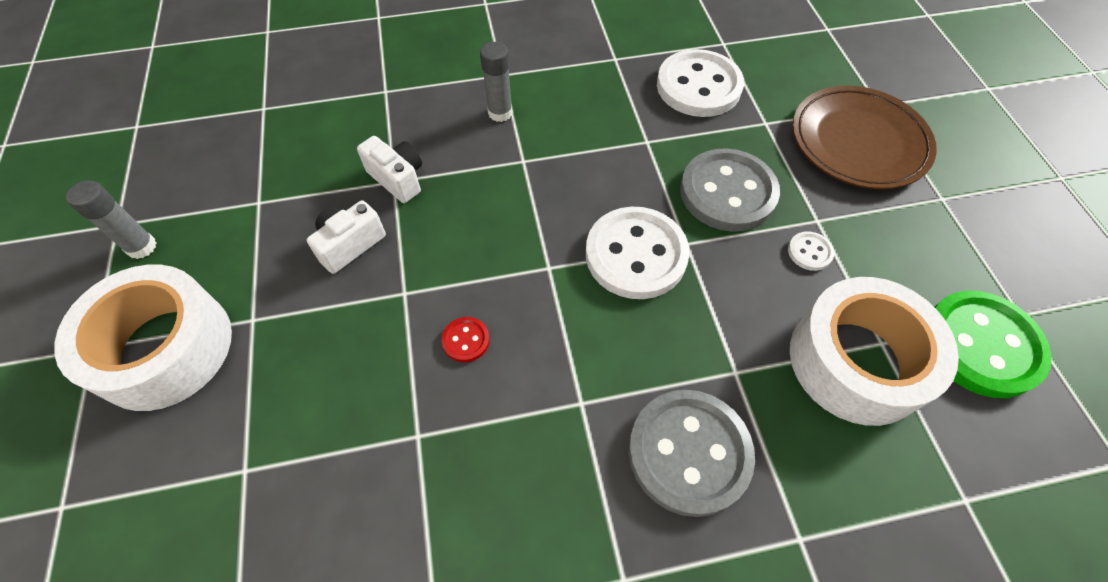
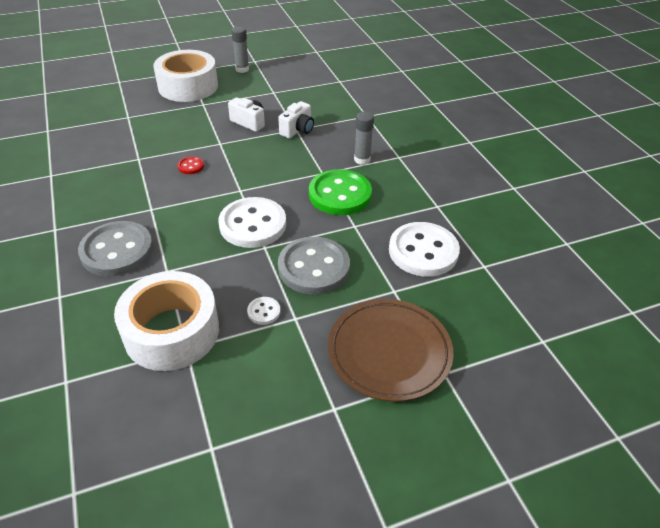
camera: 80 degrees right, 15 degrees down
(981, 345) = (182, 412): green button -> green button (340, 194)

